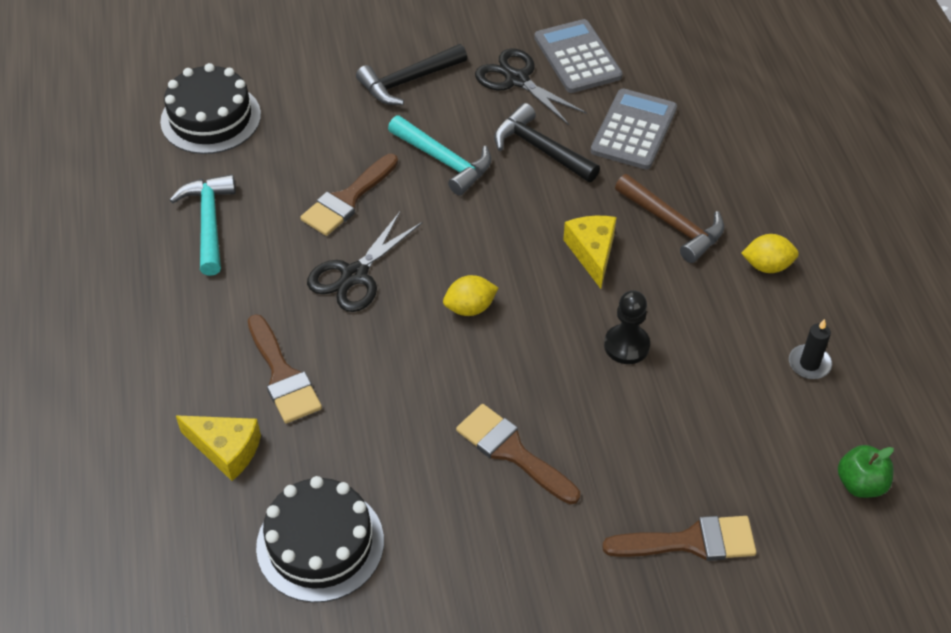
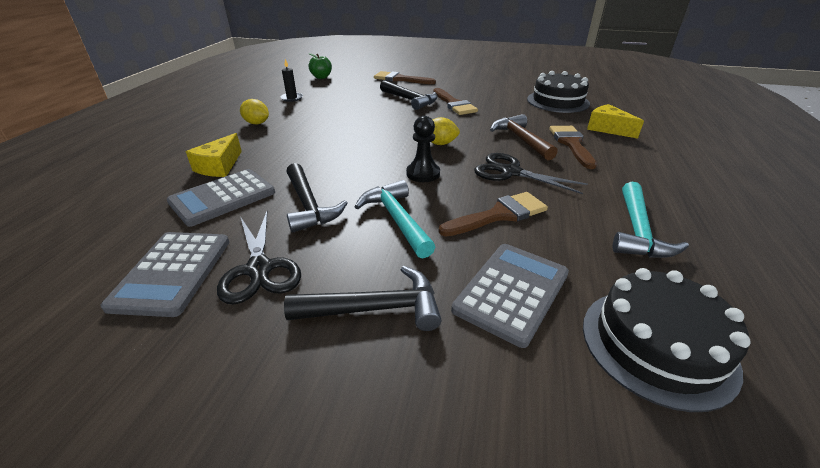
camera: 155 degrees left, 15 degrees down
(315, 124) = (512, 292): none -> grey calculator
(354, 275) = (510, 172): black scissors -> black scissors turned 120 degrees counterclockwise
(592, 253) = (342, 147): yellow cheese -> yellow cheese (219, 166)
(600, 438) = (410, 100): none -> black hammer
(626, 345) = (366, 117): black pawn -> black pawn (423, 173)
(673, 225) = (278, 147): brown hammer -> brown hammer (520, 139)

